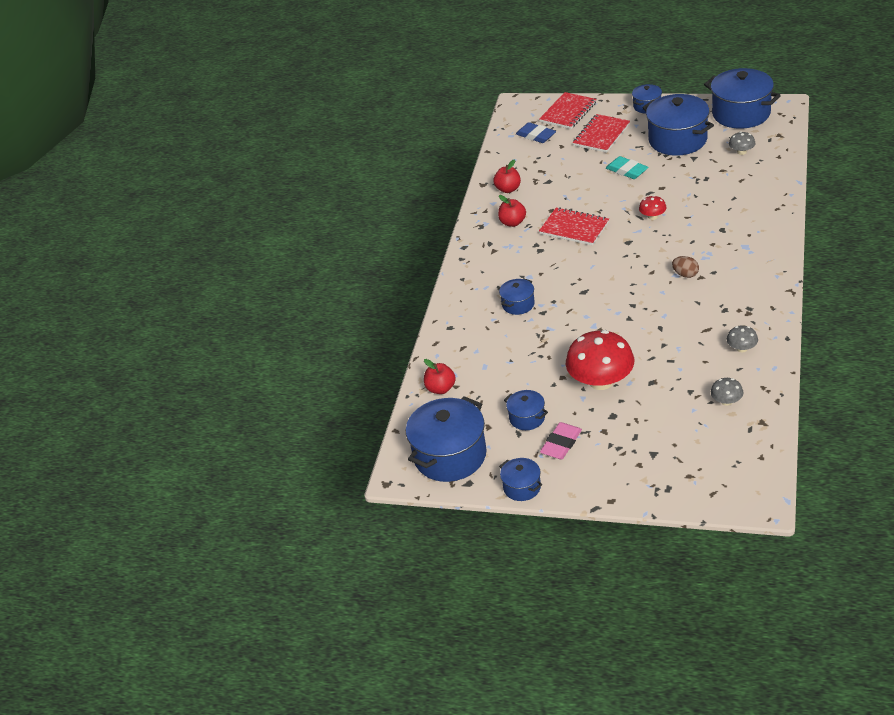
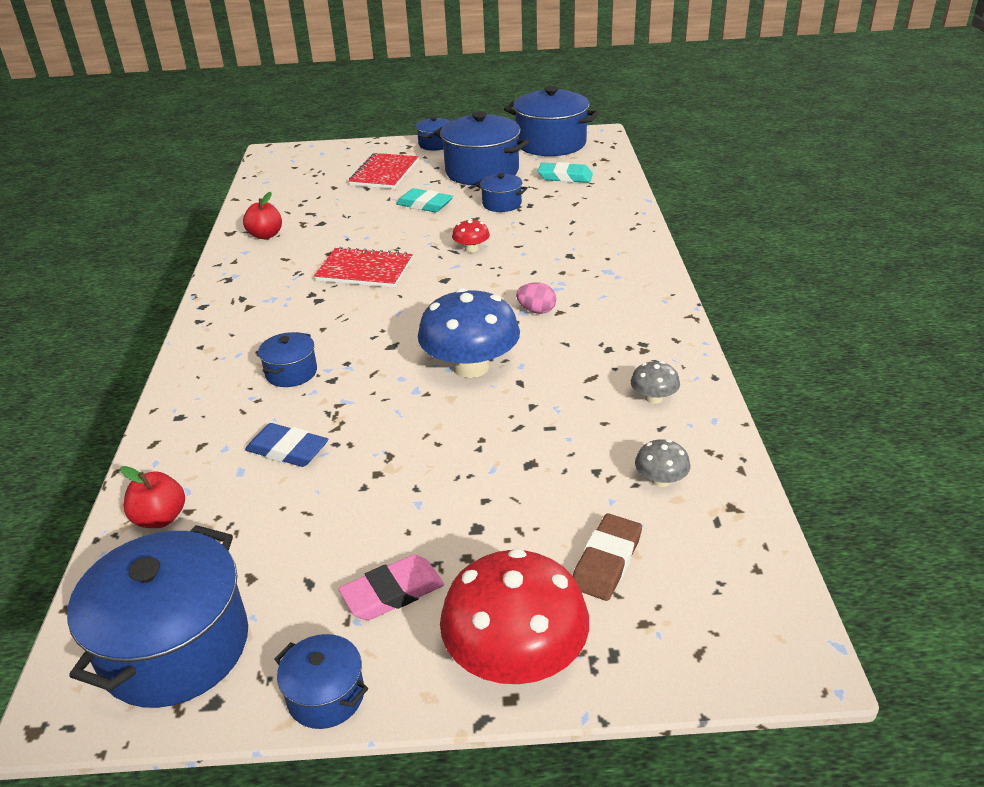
camera: 20 degrees left, 5 degrees down
(512, 222) = (275, 271): red apple -> none
(527, 418) = (323, 552): blue pot -> blue pot (502, 204)
(536, 135) = (299, 179): blue eraser -> blue eraser (288, 450)
(561, 444) = (392, 592): pink eraser -> pink eraser turned 45 degrees clockwise
(568, 112) = (338, 155): red notebook -> none
(601, 381) = (444, 472): red mushroom -> red mushroom (515, 657)
(631, 313) = (471, 367): none -> blue mushroom
(679, 442) = (606, 561): none -> brown eraser
(685, 274) = (536, 310): brown egg -> pink egg
(741, 152) = (565, 177): grey mushroom -> turquoise eraser

